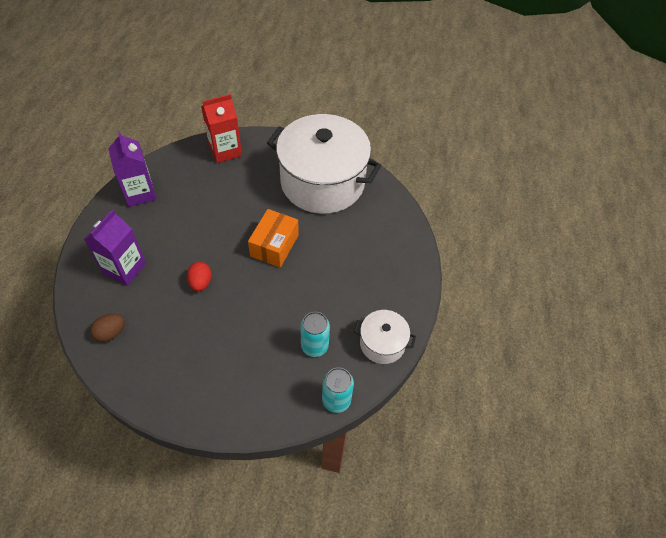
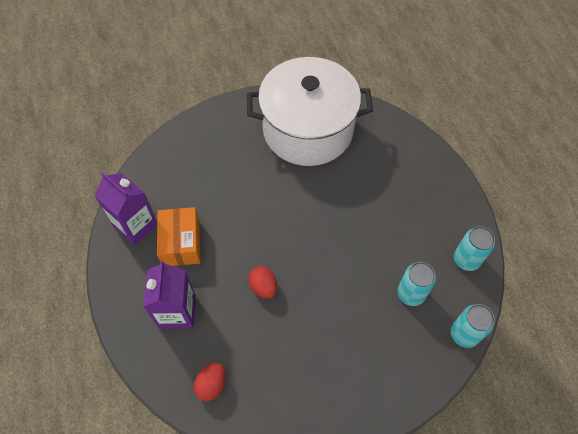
camera: 25 degrees left, 5 degrees up
(111, 333) = (211, 385): brown egg -> red egg
(225, 150) = (191, 140): red carton -> none
(274, 245) = (307, 214): orange box -> orange box (181, 243)
(382, 343) = (466, 260): white pot -> turquoise can

